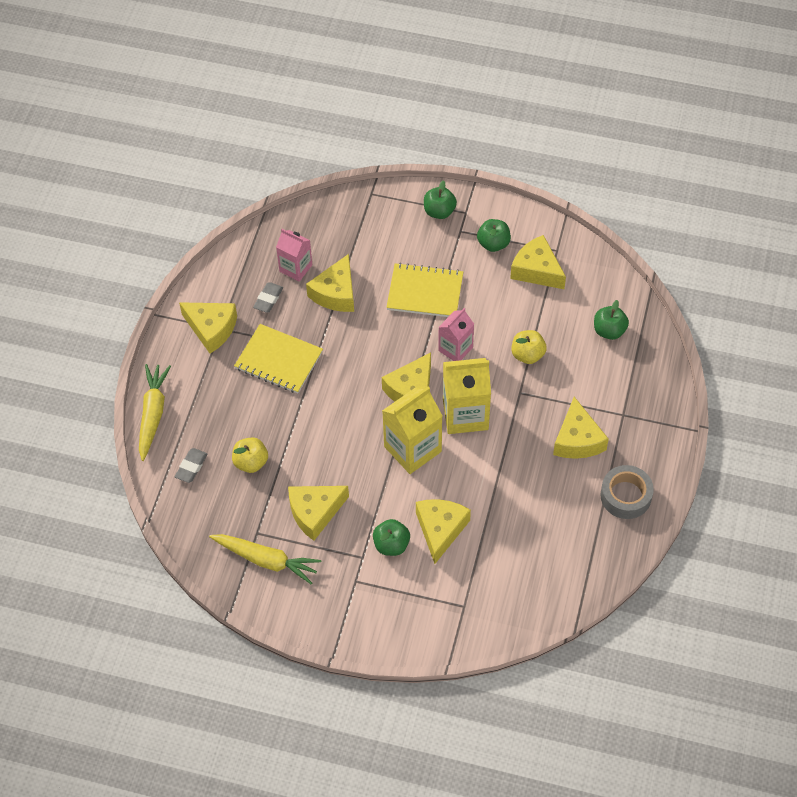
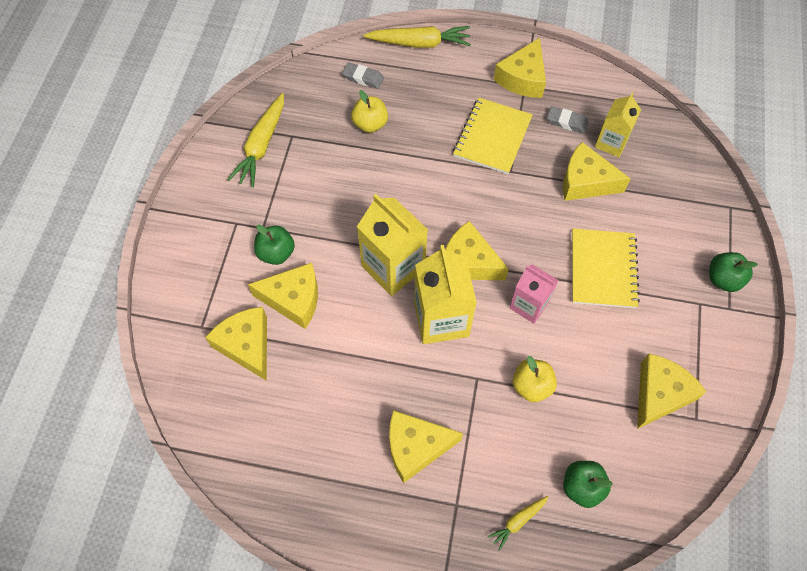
camera: 85 degrees right, 5 degrees up
(296, 268) = (611, 143): pink carton -> yellow carton
(315, 512) = (314, 182): yellow cheese -> yellow cheese (246, 345)
(493, 244) = (689, 342): green apple -> none
(625, 496) = (339, 507): grey tape -> none
(635, 375) = (518, 521): none -> yellow carrot

